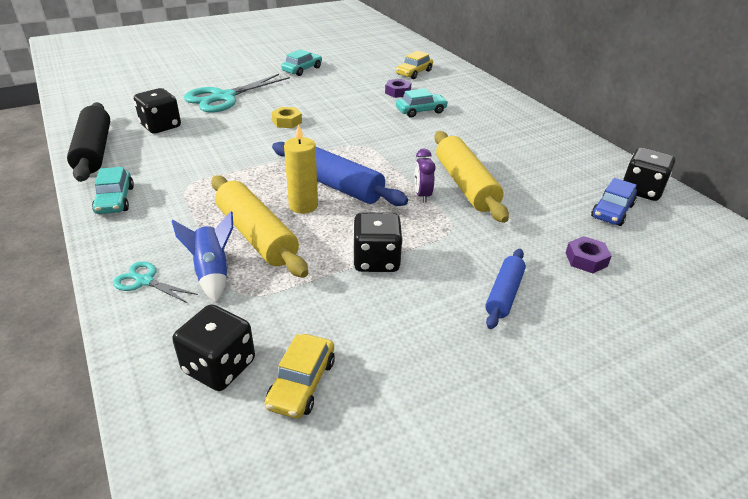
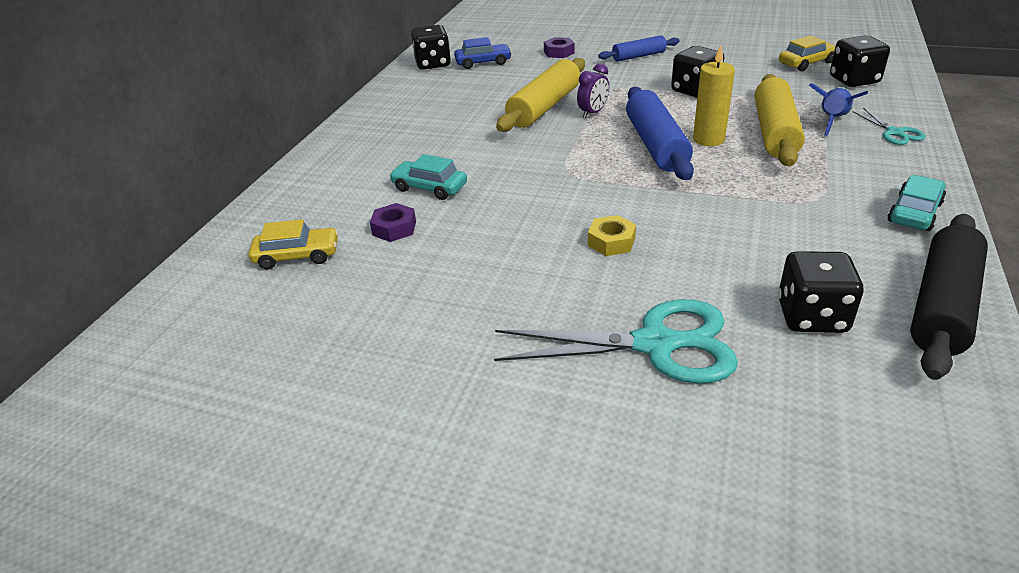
camera: 130 degrees left, 0 degrees up
(302, 69) = (431, 360): turquoise car -> none

